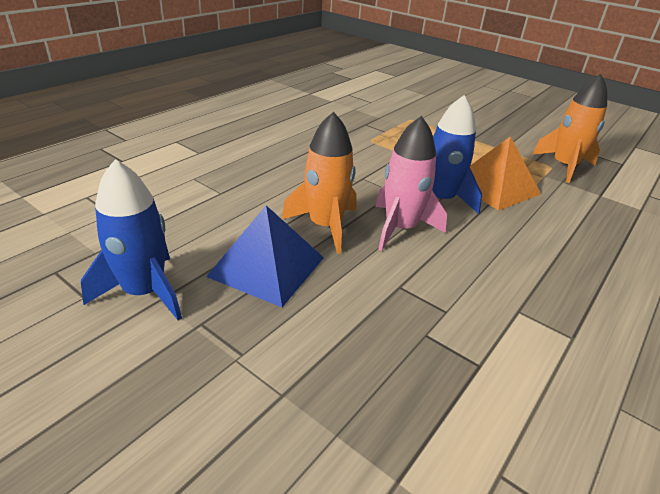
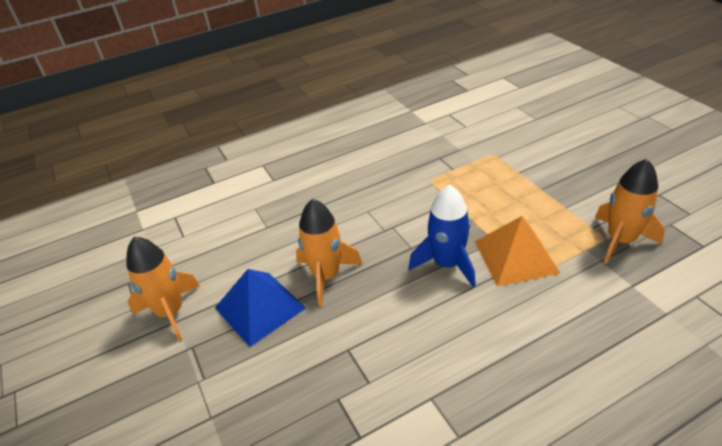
camera: 30 degrees right, 5 degrees up
(144, 292) = (171, 312): blue rocket -> orange rocket
(400, 228) = (388, 290): pink rocket -> none

